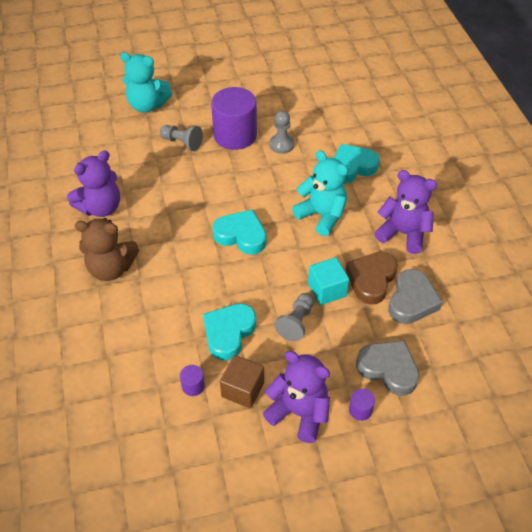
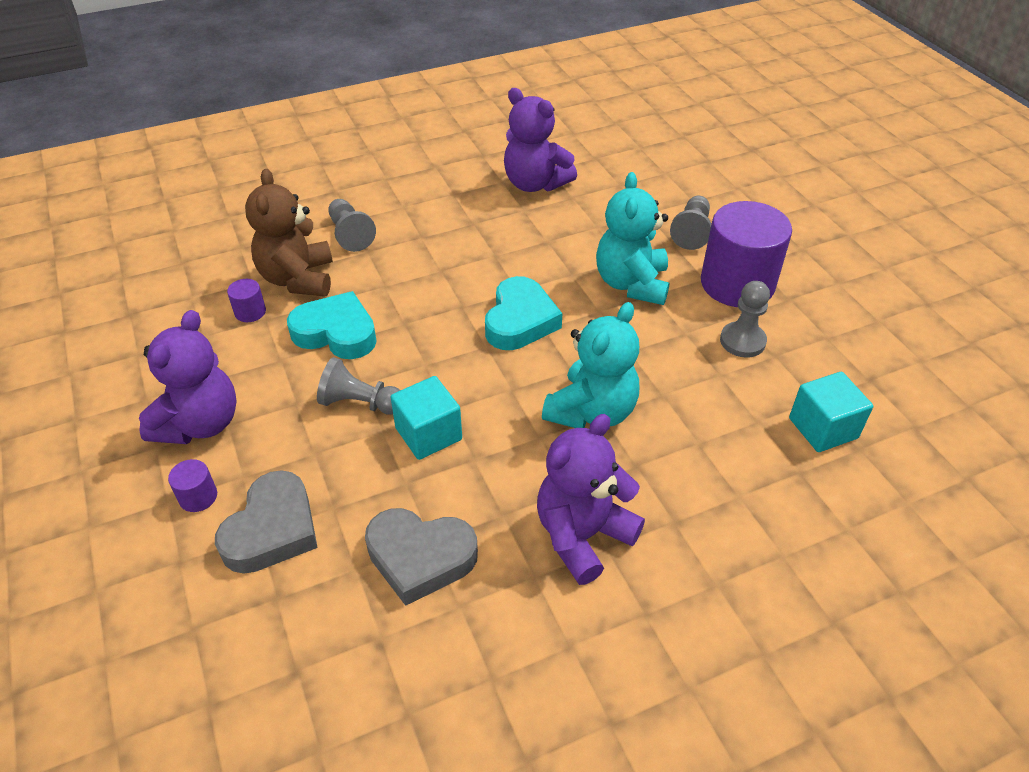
camera: 80 degrees right, 5 degrees down
(111, 268) = (433, 211): brown teddy bear -> brown teddy bear (298, 279)
(121, 321) = (350, 234): none -> grey pawn
(147, 105) = (755, 186): turquoise teddy bear -> turquoise teddy bear (631, 284)
(242, 389) = (242, 359): brown cube -> none
(347, 132) = (823, 428): none -> turquoise cube
(352, 167) = (729, 443): turquoise heart -> none
(371, 280) = (460, 493): brown heart -> none
(403, 233) = (582, 535): purple teddy bear -> purple teddy bear turned 150 degrees counterclockwise

